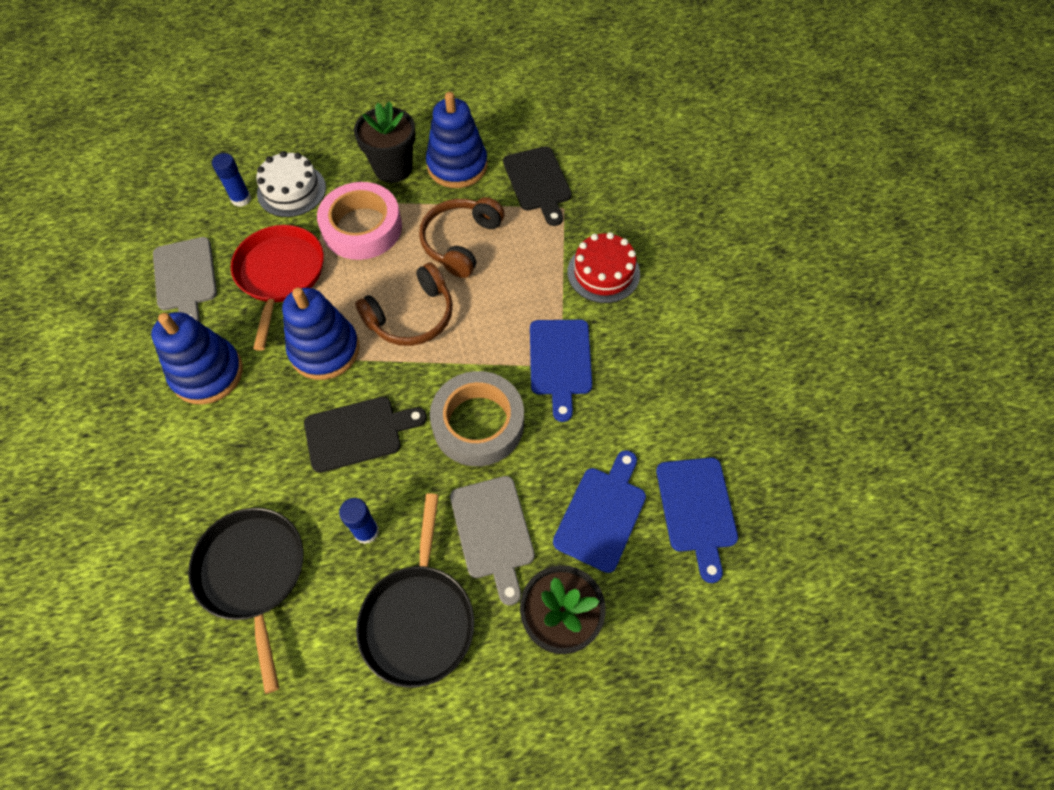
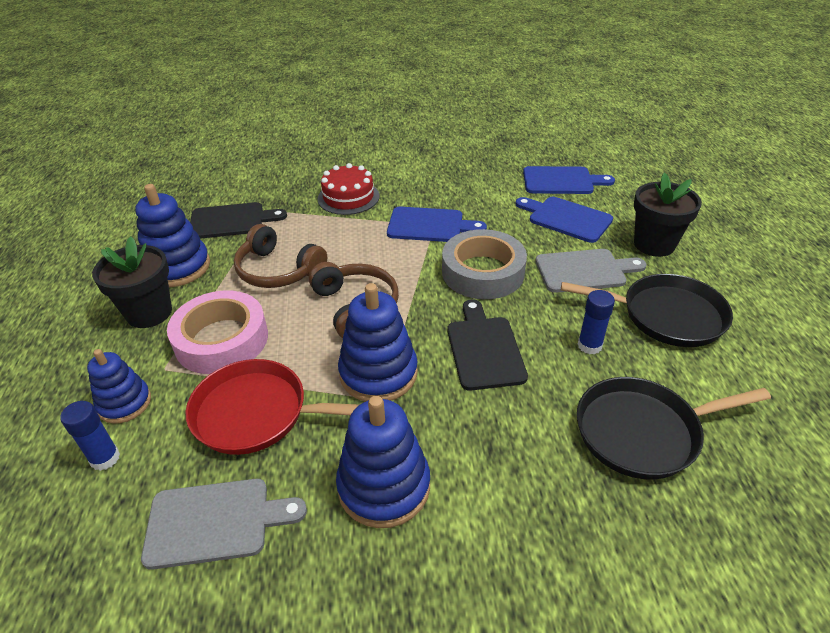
camera: 80 degrees left, 20 degrees down
(291, 190) = (124, 403): white cake -> blue stacking toy

